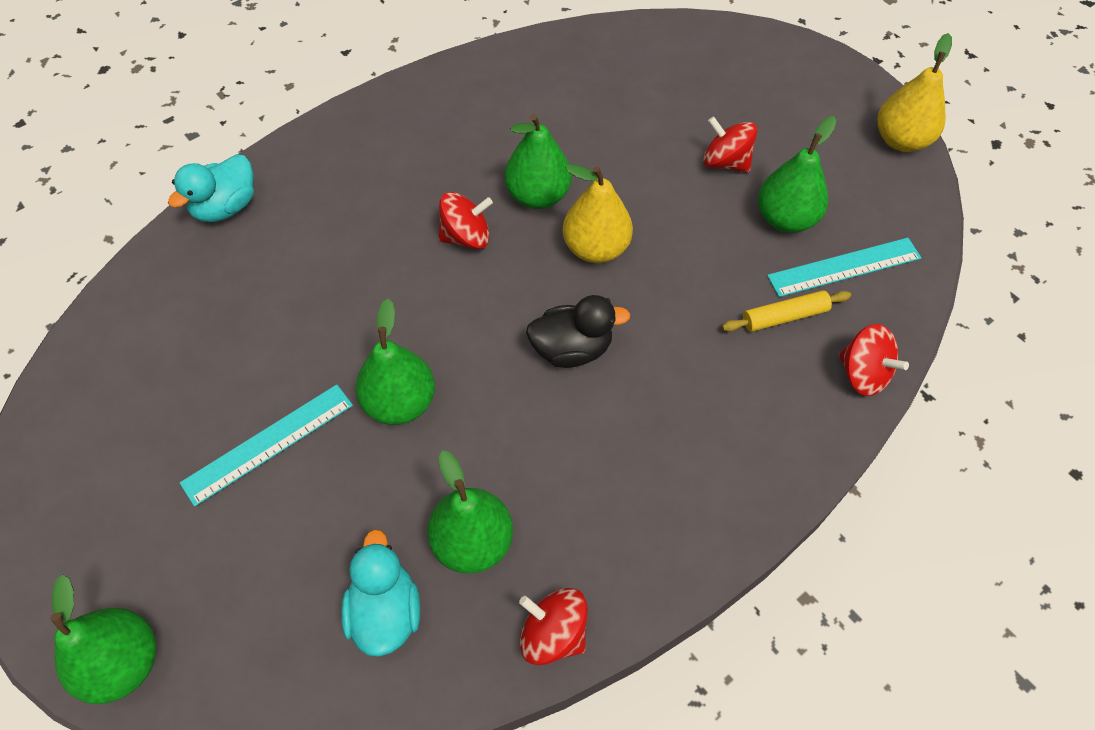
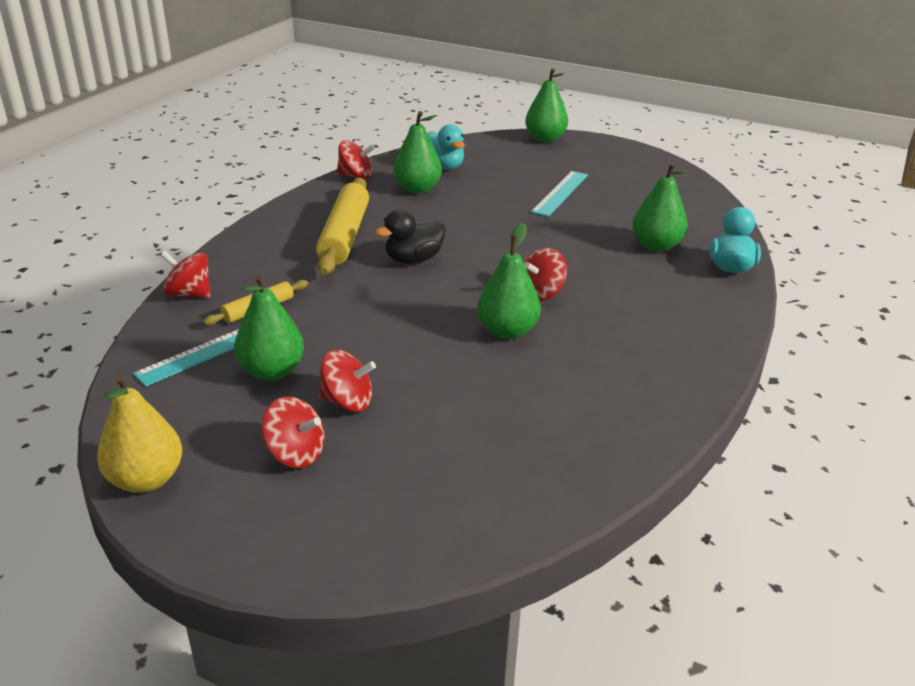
camera: 155 degrees right, 25 degrees down
(400, 403) = (504, 218): green pear -> green pear (656, 246)
(595, 248) = (433, 311): yellow pear -> none
(638, 439) = (344, 236): none -> yellow rolling pin
(782, 127) = (295, 454): none -> red spinning top

